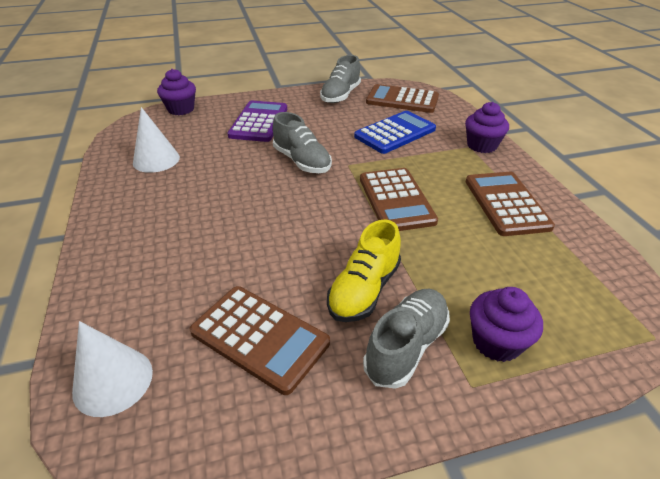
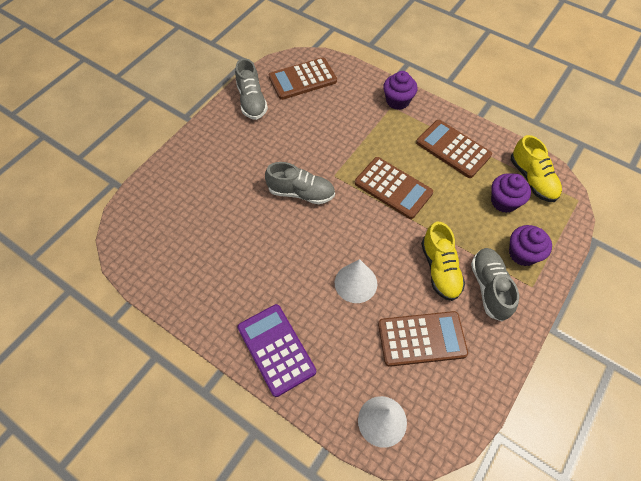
camera: 40 degrees left, 20 degrees up
(156, 160) = (194, 263): white cone -> white cone (355, 283)
(181, 109) = (139, 198): purple cupcake -> purple cupcake (504, 201)
(259, 122) = (223, 172): purple calculator -> purple calculator (276, 349)
(395, 133) = (333, 122): blue calculator -> none
(594, 278) = (532, 179): none -> yellow shoe

